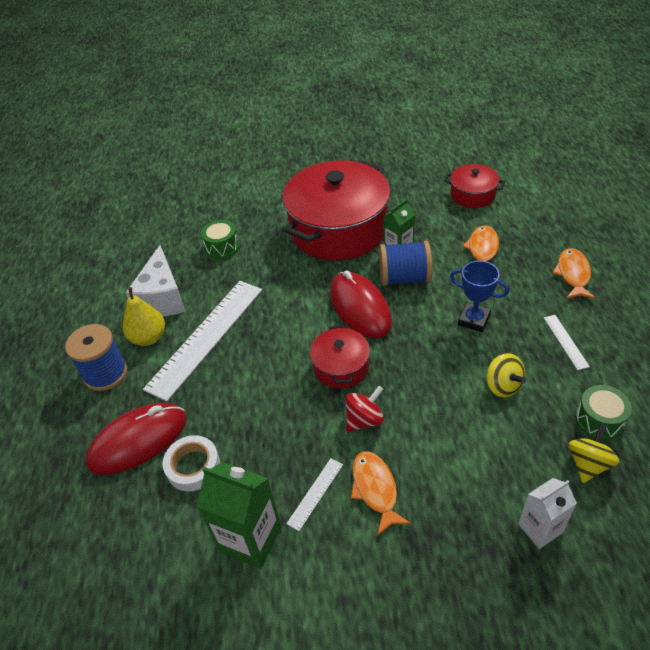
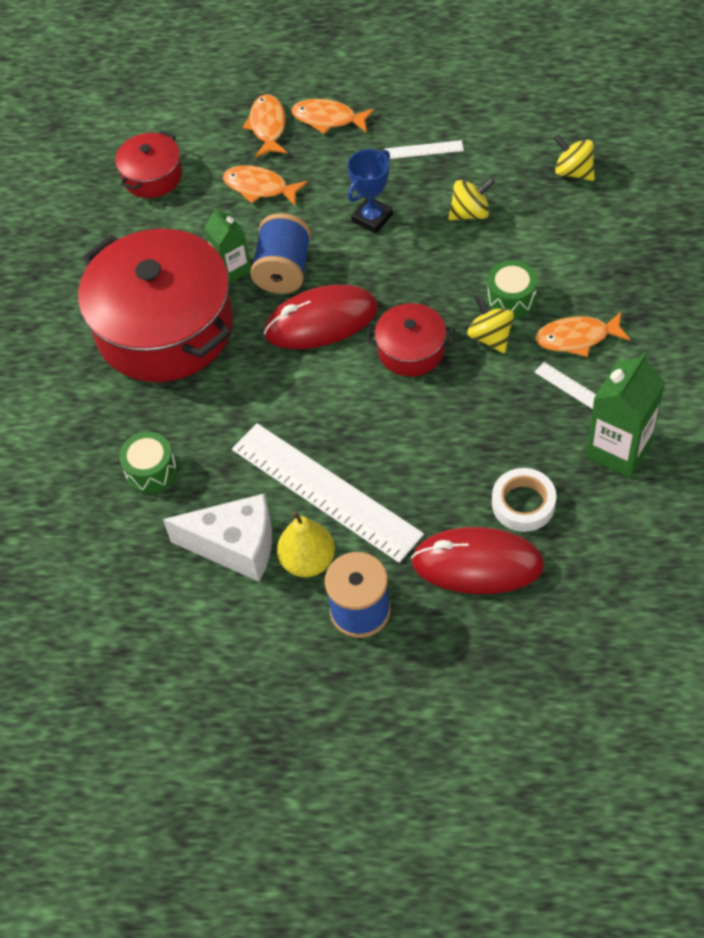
camera: 80 degrees left, 10 degrees up
(138, 441) = (477, 564): red mouse -> red mouse turned 60 degrees counterclockwise
(364, 420) = (490, 337): red spinning top -> yellow spinning top
(540, 528) = (634, 221): white carton -> none
(548, 242) = (268, 126): none -> orange fish
(599, 420) = (527, 151): green drum -> green drum (511, 299)

